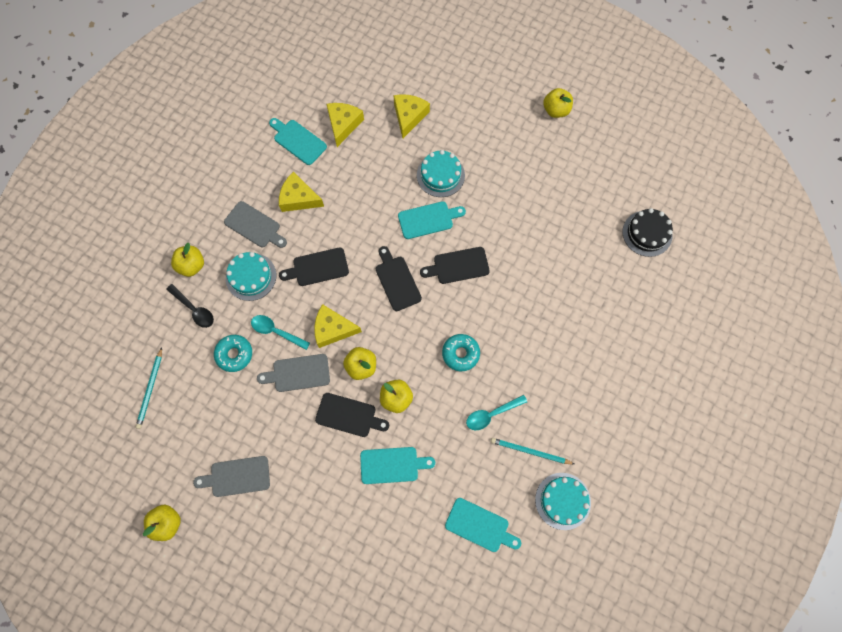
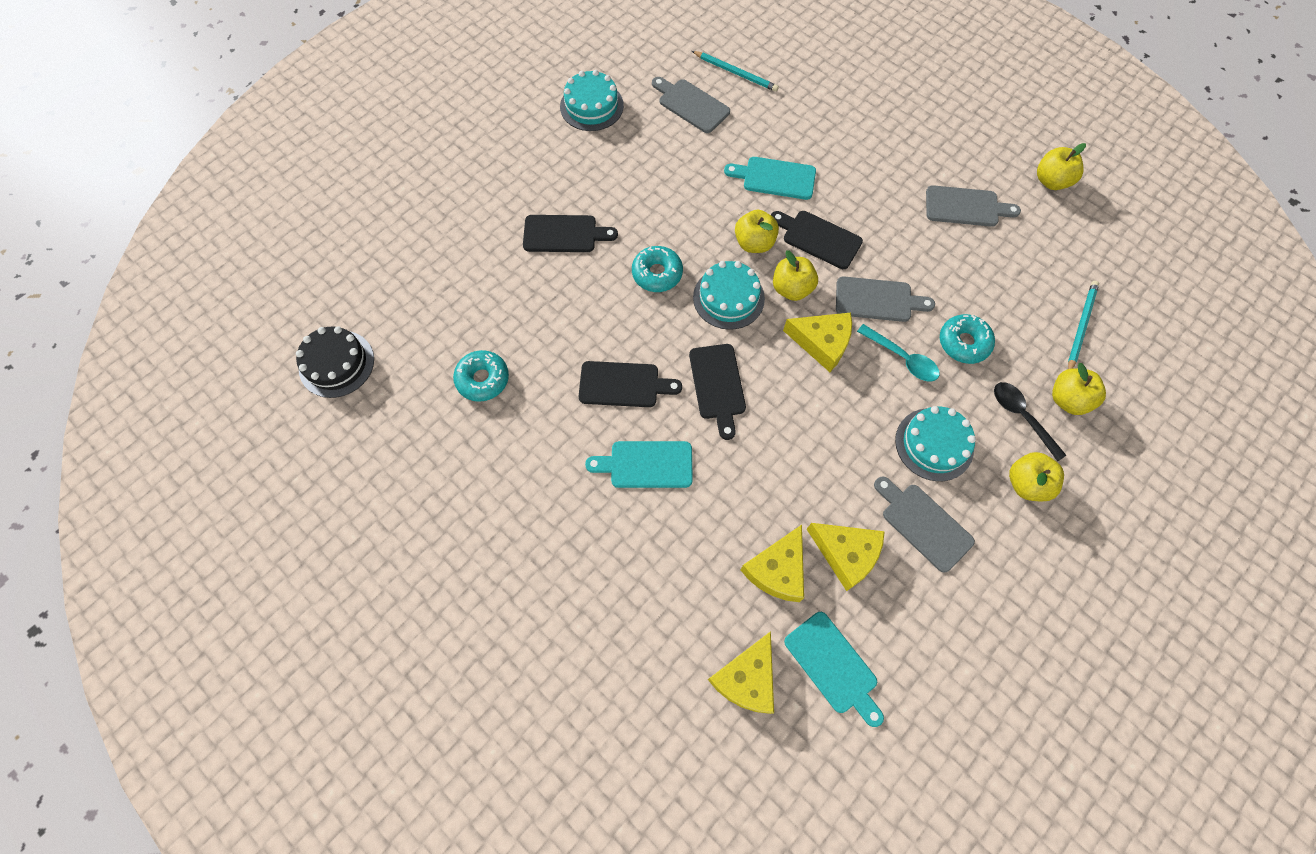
camera: 165 degrees left, 5 degrees down
(317, 267) = (831, 433): black cutting board -> black cutting board (564, 234)
(409, 116) = (625, 663): yellow cheese -> yellow cheese (777, 570)
(440, 175) = (604, 534): turquoise cake -> turquoise cake (728, 298)
(480, 526) = (691, 105): turquoise cutting board -> grey cutting board
(492, 414) = (640, 201): turquoise spoon -> none
(530, 451) = (609, 156): turquoise pencil -> turquoise pencil (736, 73)
(549, 247) = (483, 379): none -> turquoise donut
(556, 110) = (368, 604): yellow apple -> yellow apple (1067, 399)

